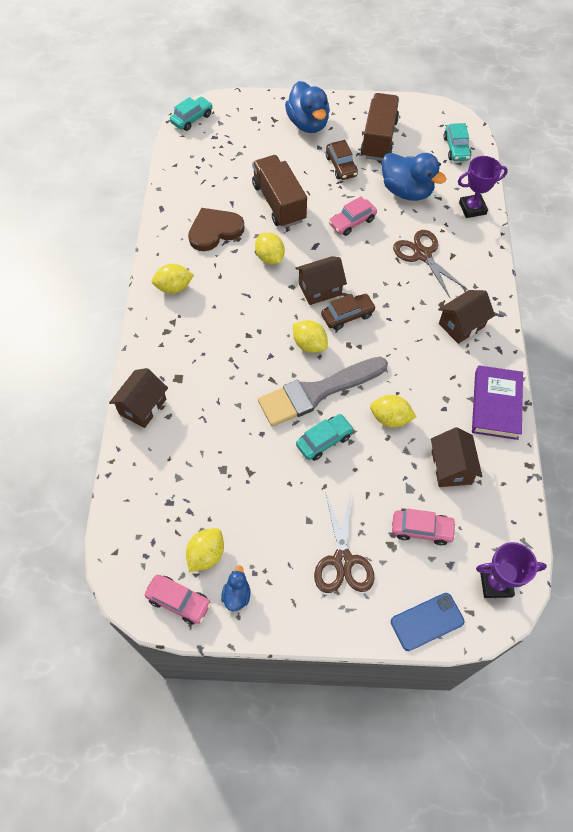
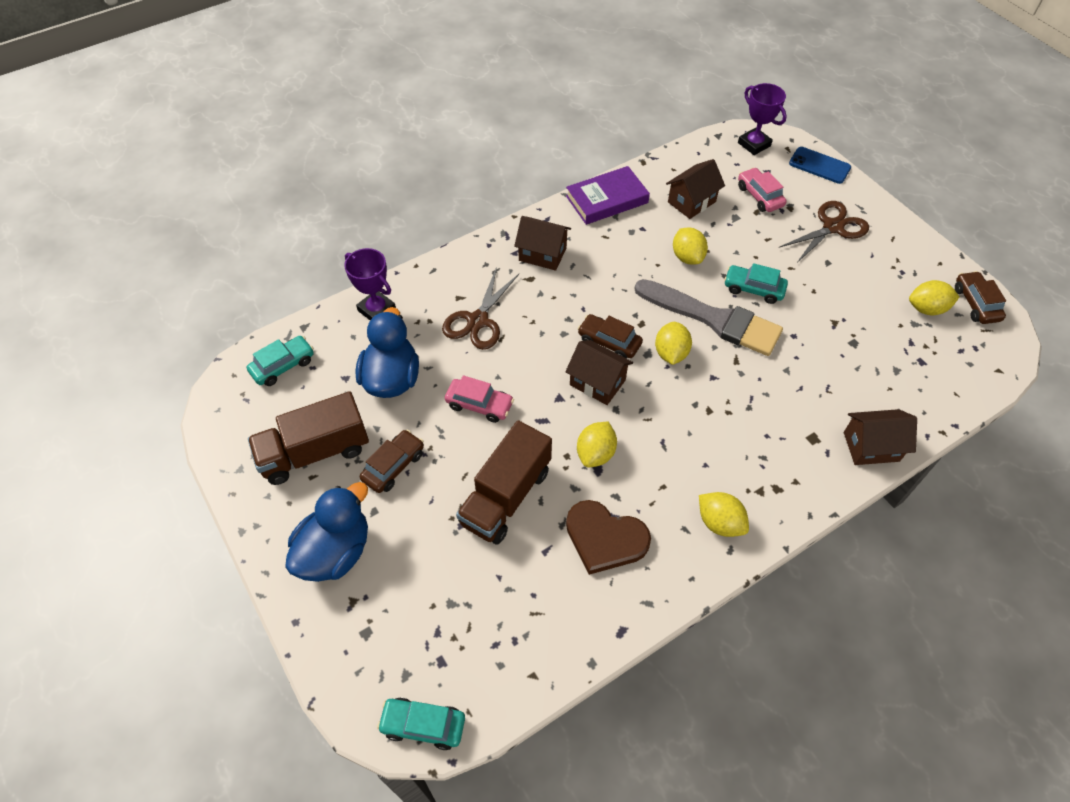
camera: 125 degrees left, 5 degrees down
(179, 601) = (975, 303): pink car -> brown car
(237, 595) = (928, 272): blue duck -> none

